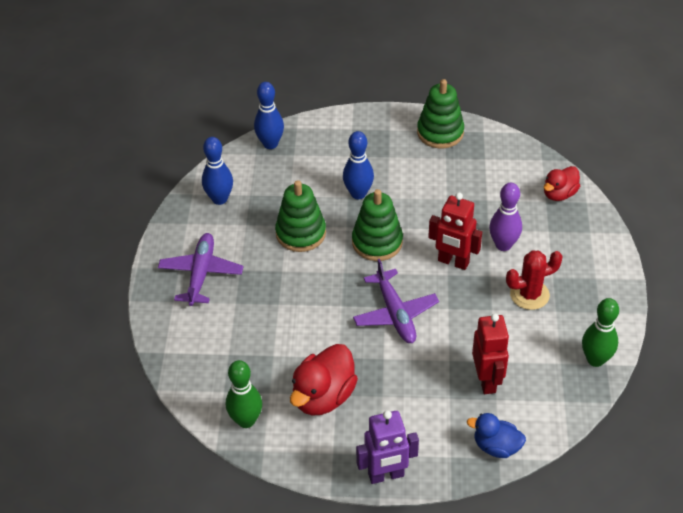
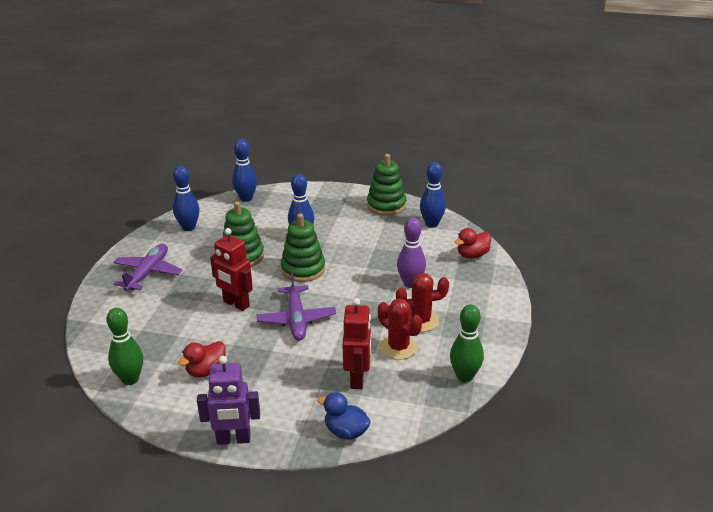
camera: 10 degrees right, 15 degrees down
(323, 396) = (206, 371): red duck -> red duck, size x0.63
(453, 262) = (362, 290): red robot -> red robot (236, 304)
(501, 154) = (431, 224): none -> blue bowling pin
(516, 334) = (398, 347): none -> red cactus

